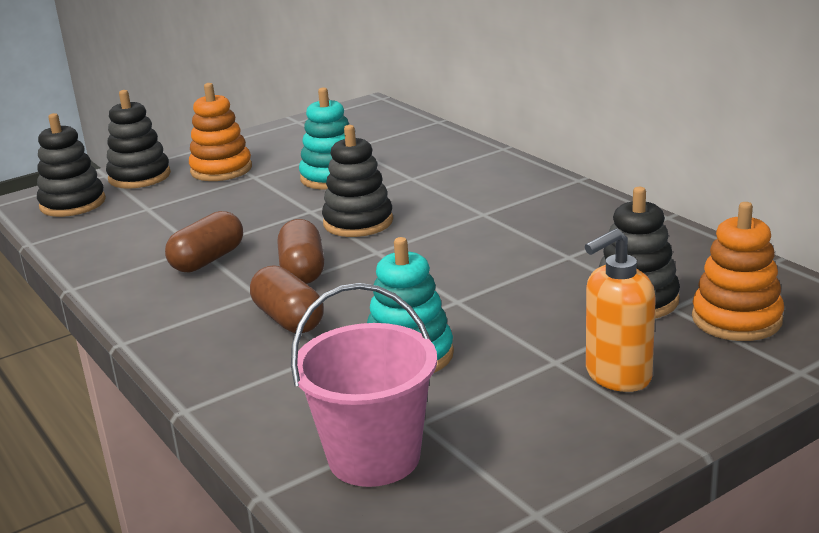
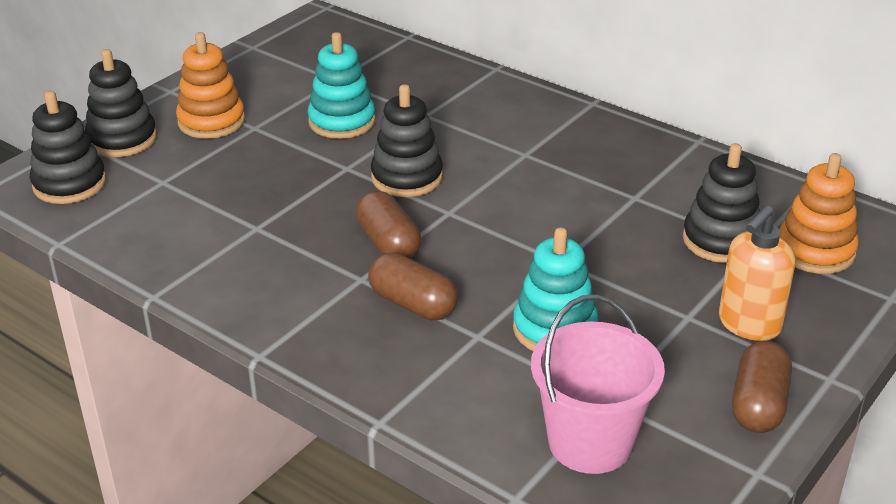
camera: 20 degrees left, 10 degrees up
(208, 260) = (279, 242): brown capsule -> brown capsule (758, 404)

